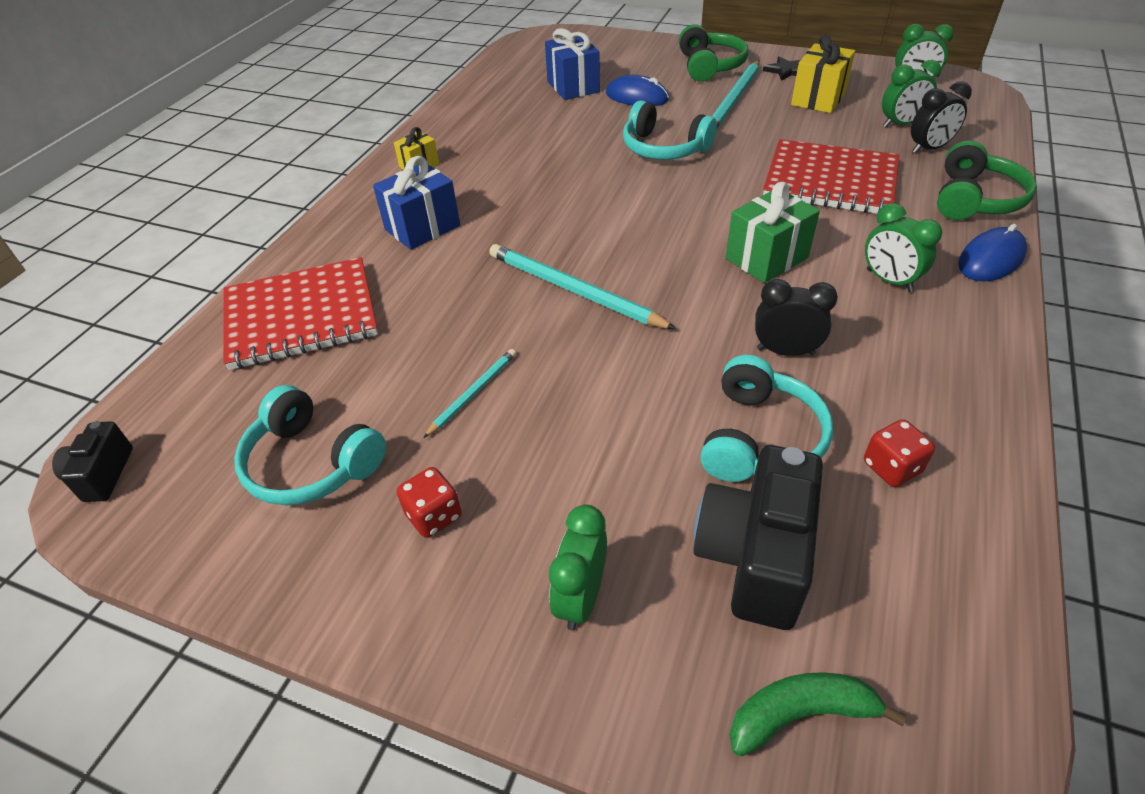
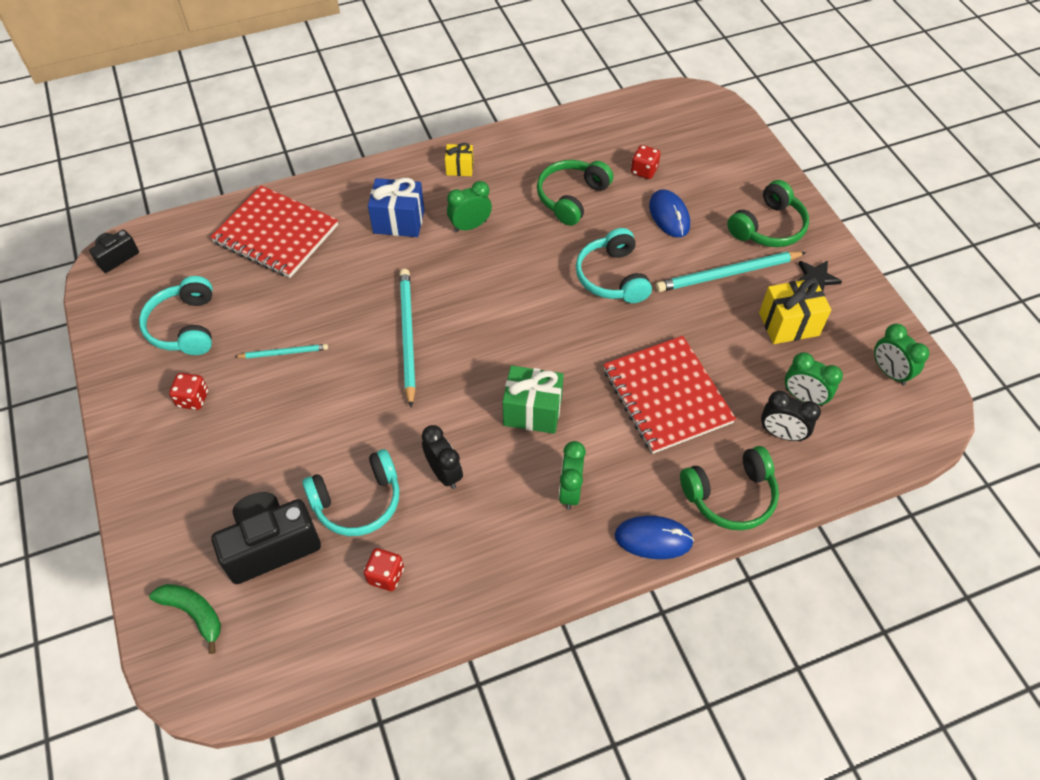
camera: 45 degrees right, 10 degrees up
(548, 128) = (572, 198): none -> green headphones
(573, 87) = (644, 171): blue gift -> red dice
(580, 597) = (192, 490): green clock -> green clock (470, 226)

